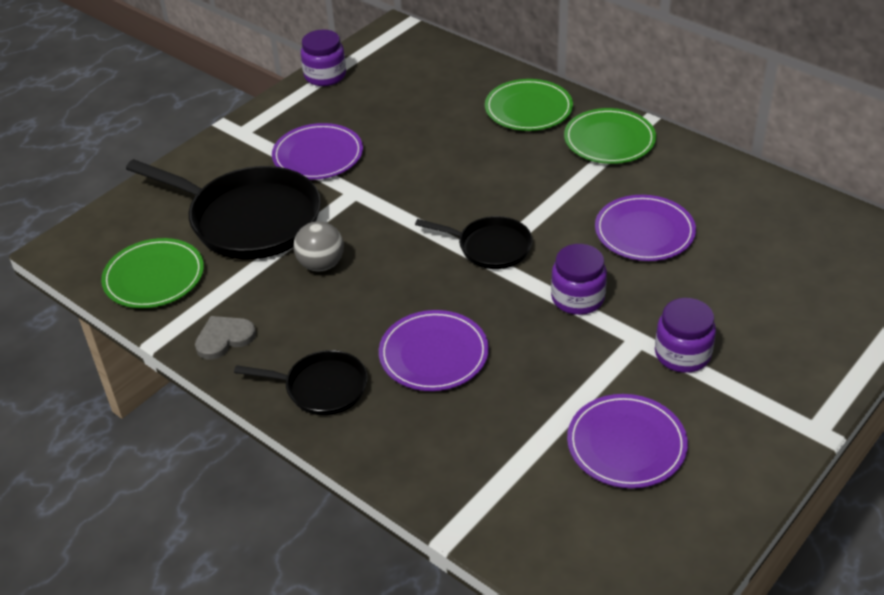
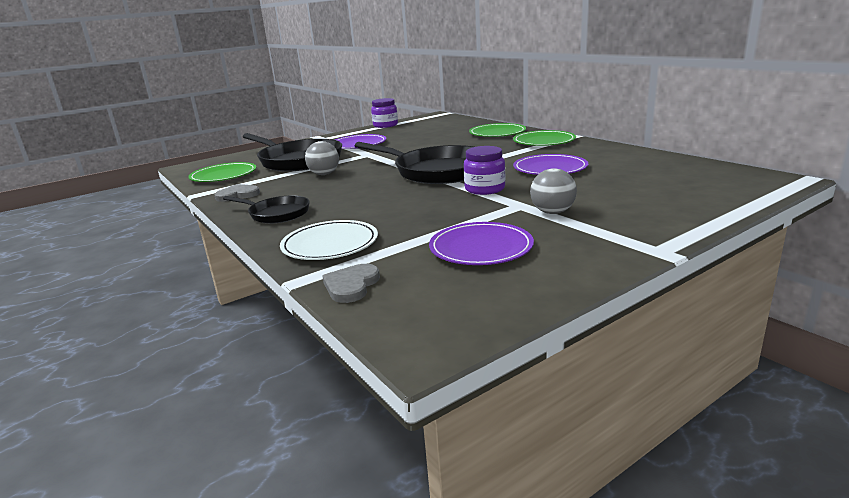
camera: 15 degrees right, 20 degrees down
(433, 354) = (364, 205): purple plate -> none
(441, 456) = (330, 244): none -> white plate
(490, 247) = (437, 171): black pan -> black pan, size x1.86
(514, 537) = (351, 285): none -> grey heart
(682, 354) = (552, 212): purple jar -> grey ball

